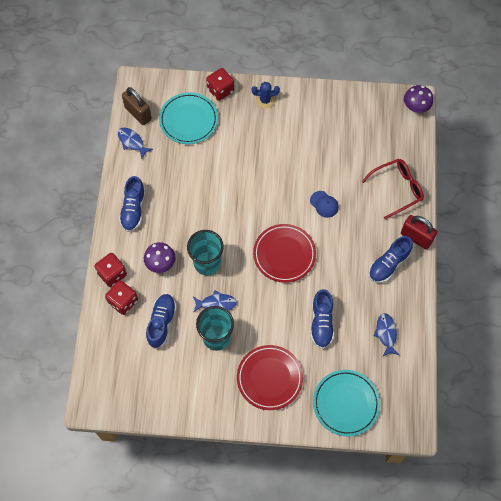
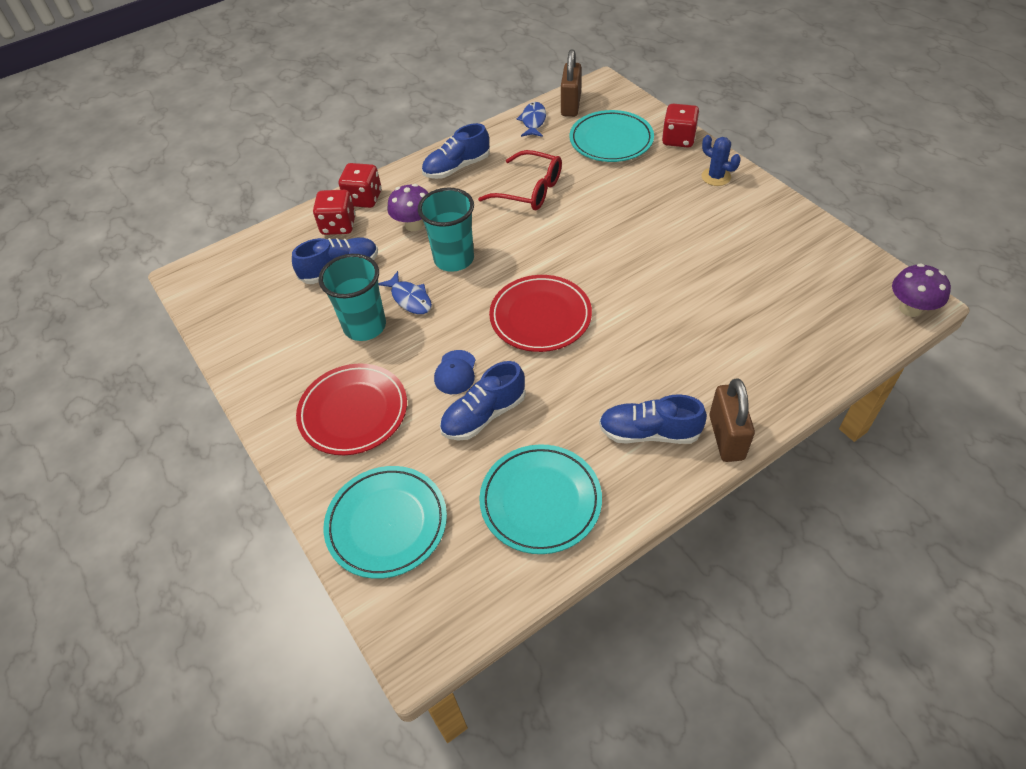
camera: 55 degrees right, 15 degrees down
(324, 204) = (653, 309): blue cap -> blue cap (455, 372)
(386, 333) = (540, 501): blue fish -> turquoise plate
(397, 189) = (770, 368): red glasses -> red glasses (529, 190)
(416, 237) = (726, 437): red padlock -> brown padlock

